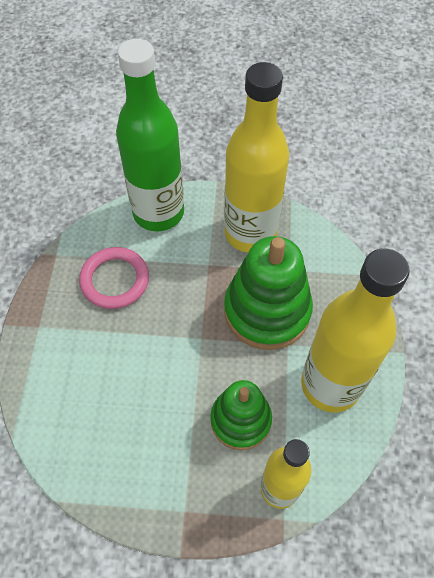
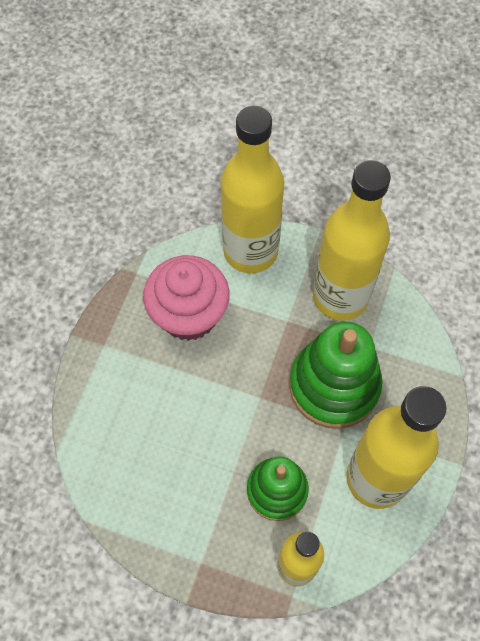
camera: 15 degrees right, 5 degrees up
(115, 280) = (189, 314): pink ring -> pink cupcake
(158, 212) = (250, 251): green bottle -> yellow bottle

